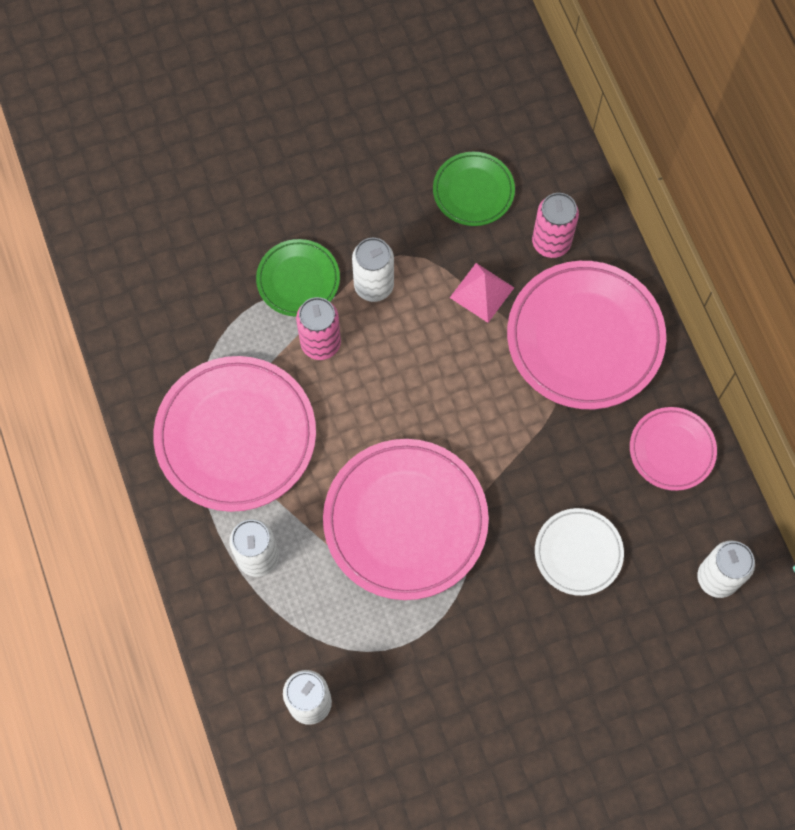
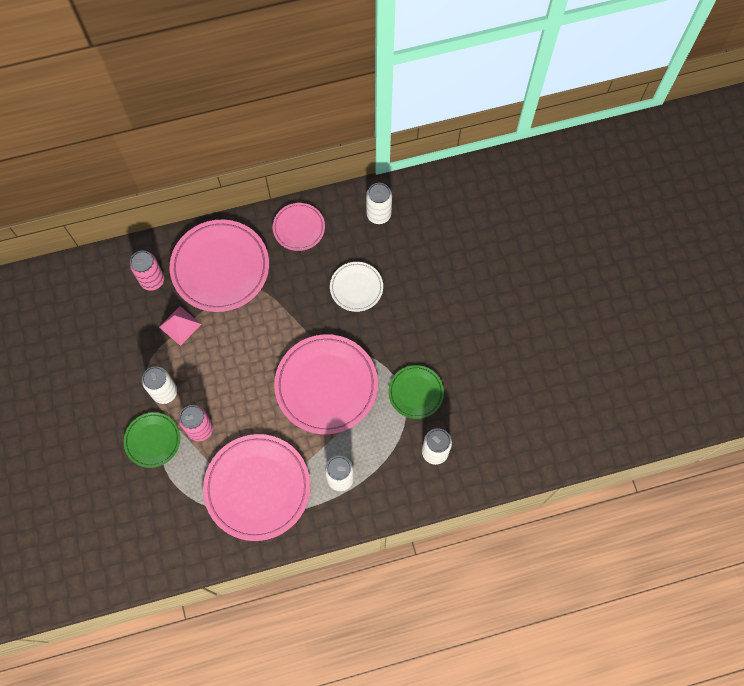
camera: 85 degrees left, 0 degrees up
(473, 191) = (107, 323): green plate -> green plate (416, 393)

